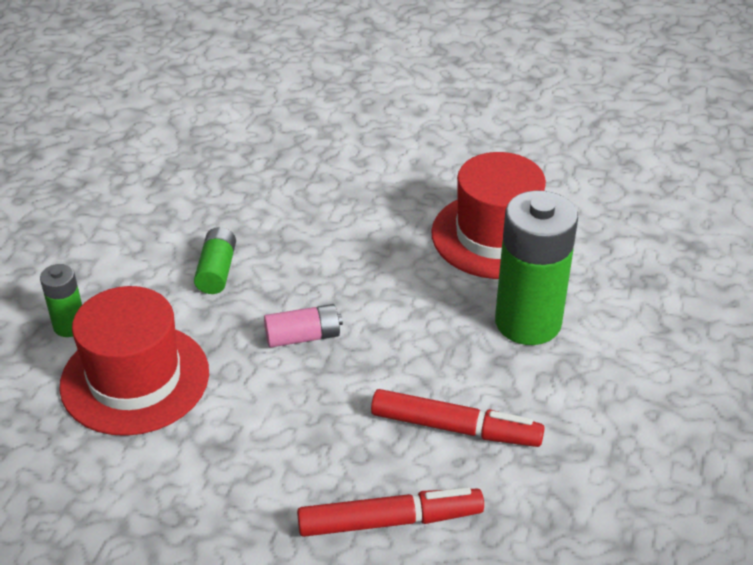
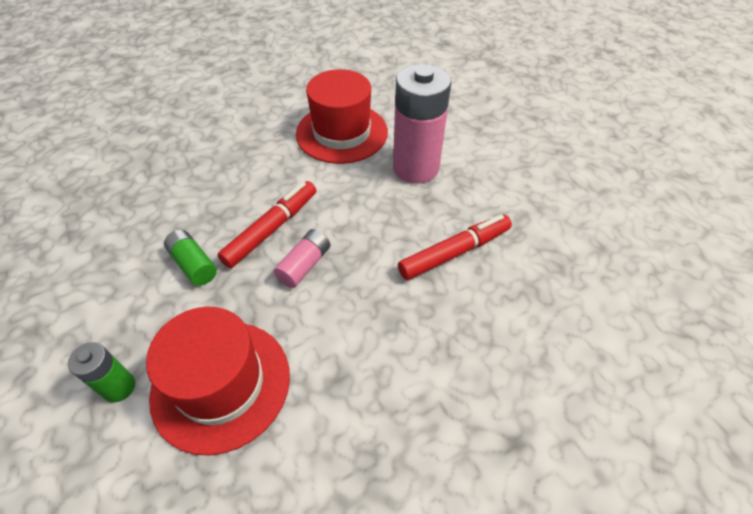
camera: 45 degrees left, 10 degrees up
(390, 521) = (491, 335): red marker -> red marker (271, 229)
(528, 322) = (415, 168): green battery -> pink battery

